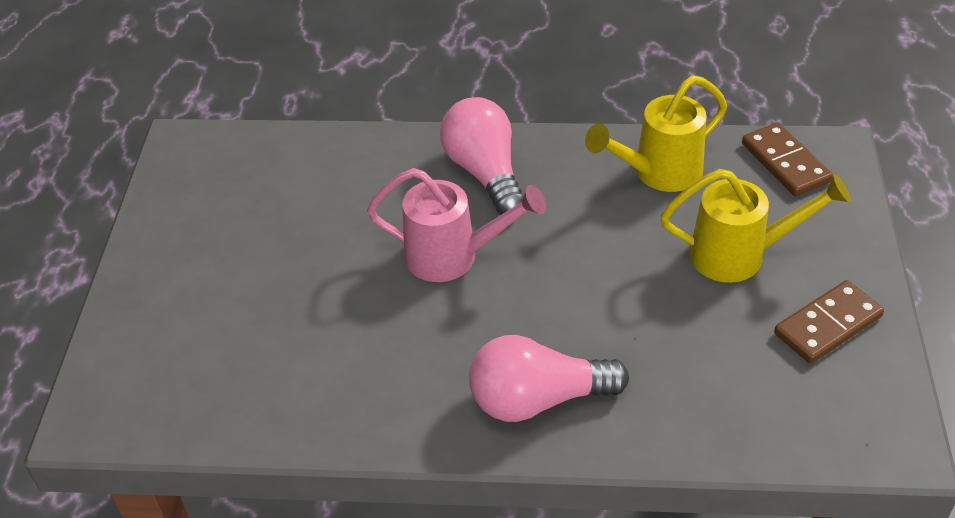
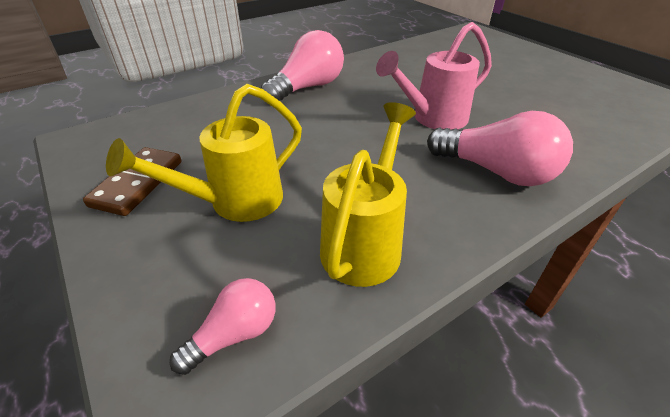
camera: 140 degrees right, 5 degrees down
(785, 163) = (234, 334): brown domino -> pink light bulb

